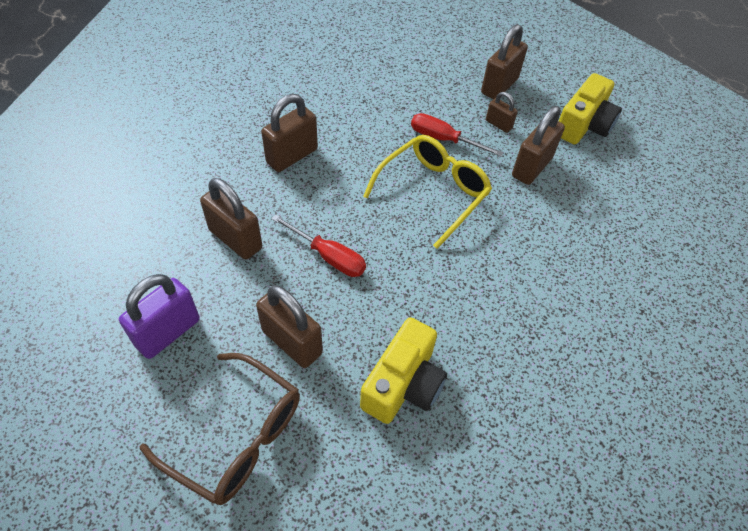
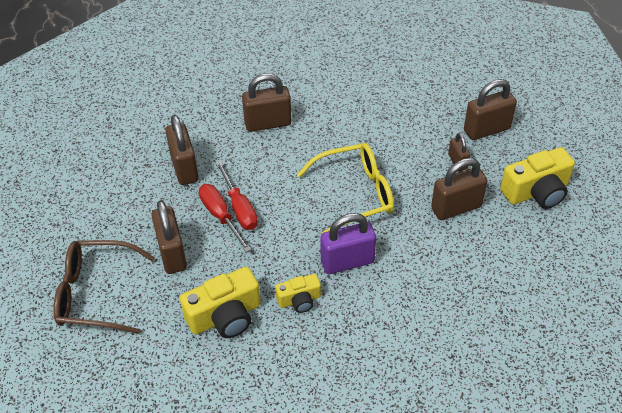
camera: 35 degrees right, 5 degrees down
(168, 332) = (99, 211): purple padlock -> purple padlock (347, 262)
(236, 436) = (96, 294): brown glasses -> brown glasses turned 120 degrees clockwise
(444, 139) = (398, 156): red screwdriver -> red screwdriver (220, 216)
(464, 327) = (299, 300): none -> yellow camera

